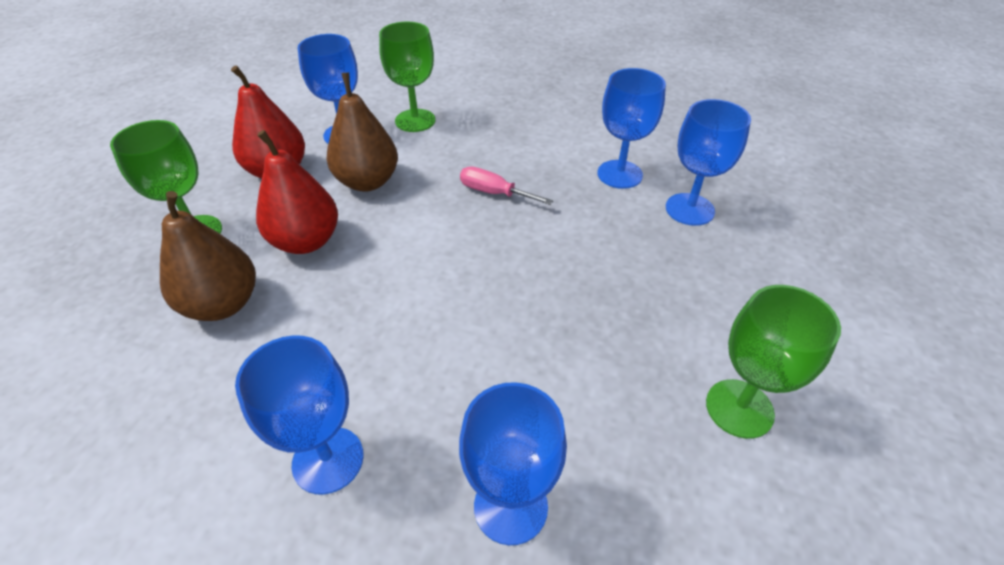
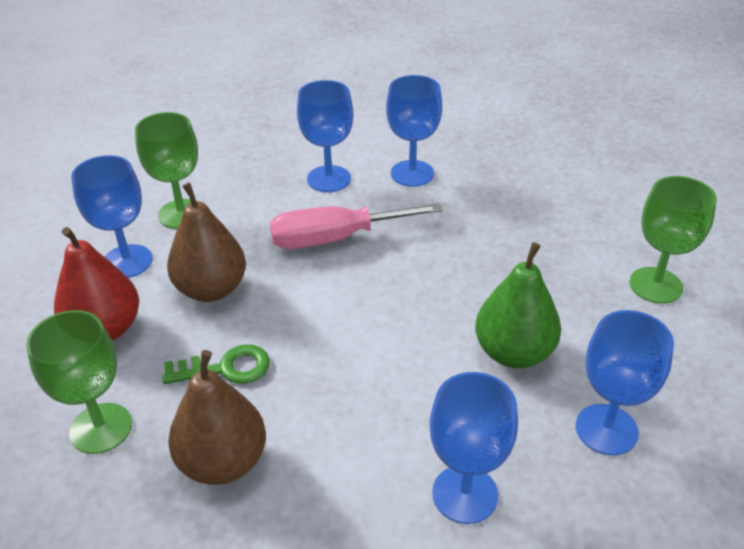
camera: 40 degrees left, 5 degrees down
(306, 241) = (226, 368): red pear -> green key
(494, 193) = (335, 238): pink screwdriver -> pink screwdriver, size x1.70
(517, 373) = (513, 352): none -> green pear
(689, 209) = (489, 174): blue goblet -> blue goblet (329, 179)

